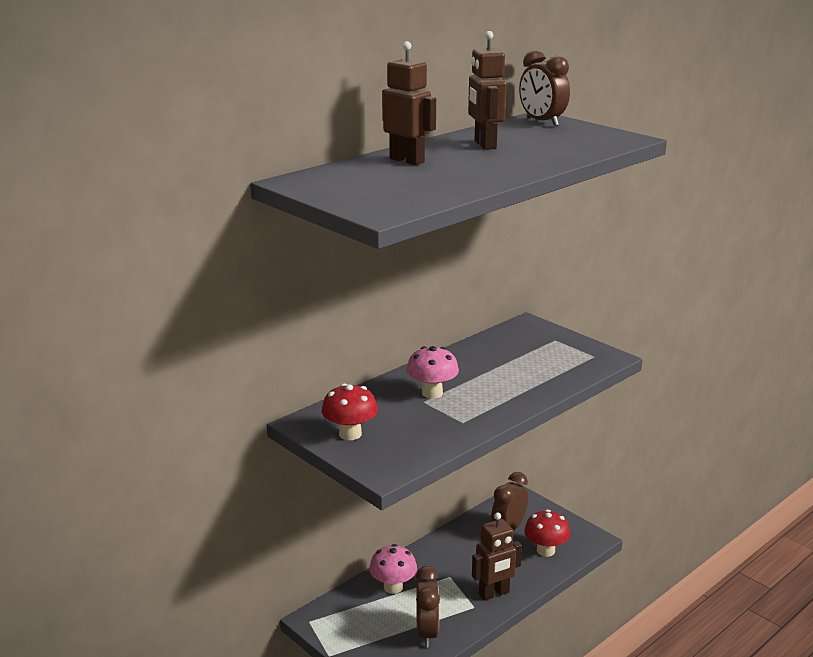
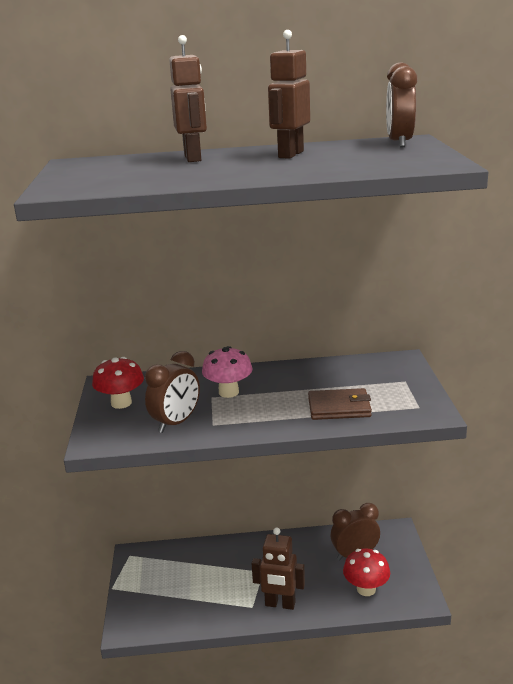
camera: 40 degrees right, 0 degrees up
(393, 587) = (212, 559): pink mushroom -> none
(427, 633) = (193, 608): brown clock -> brown clock (176, 423)
(539, 375) = (339, 407): none -> brown wallet

